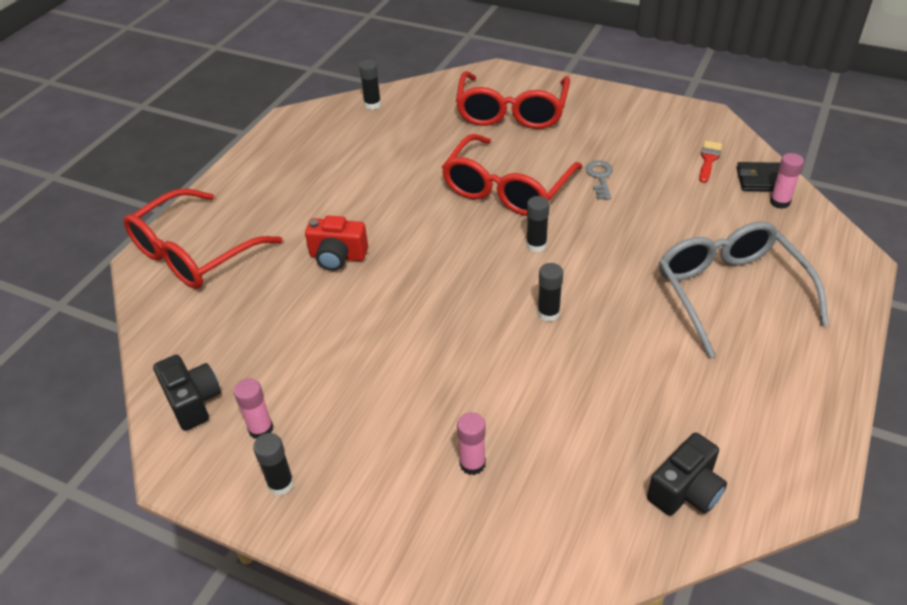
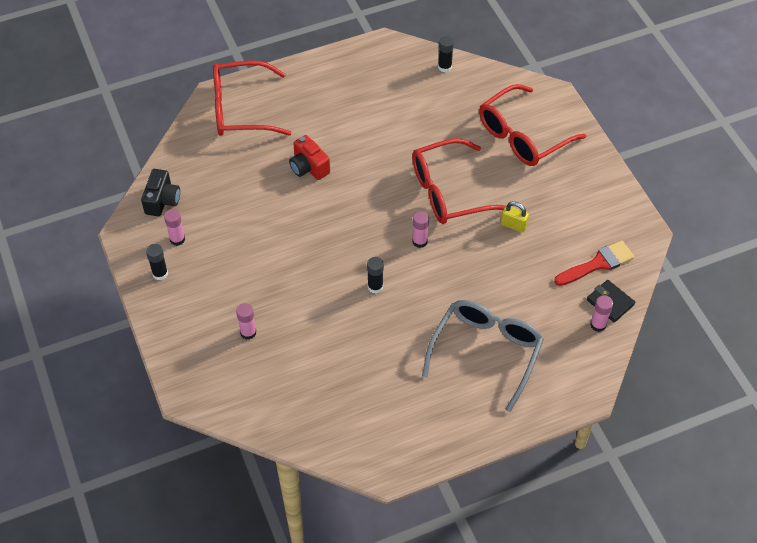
camera: 40 degrees right, 10 degrees up
(536, 245) = (420, 241): black glue stick -> pink glue stick
(600, 177) = (513, 225): grey key -> yellow padlock
(685, 491) = (325, 424): black camera -> none
(708, 160) = (597, 264): red brush -> red brush, size x1.58

